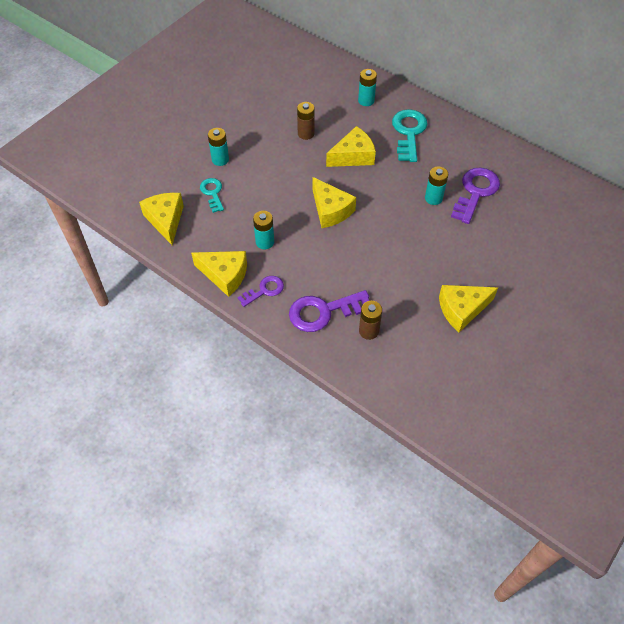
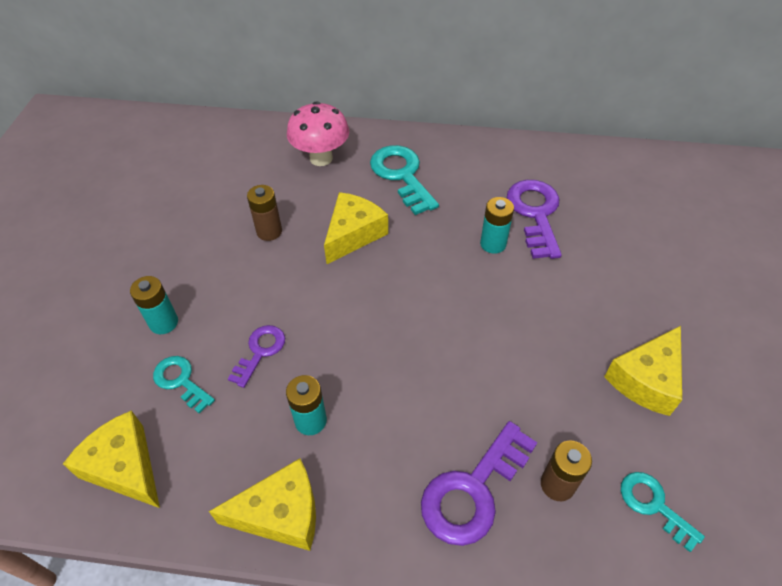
camera: 30 degrees left, 5 degrees down
(264, 290) = (361, 505): purple key -> purple key (260, 351)
(330, 210) = (374, 323): yellow cheese -> none
(366, 101) = (321, 158): turquoise battery -> pink mushroom
(411, 364) = (653, 505): none -> turquoise key

